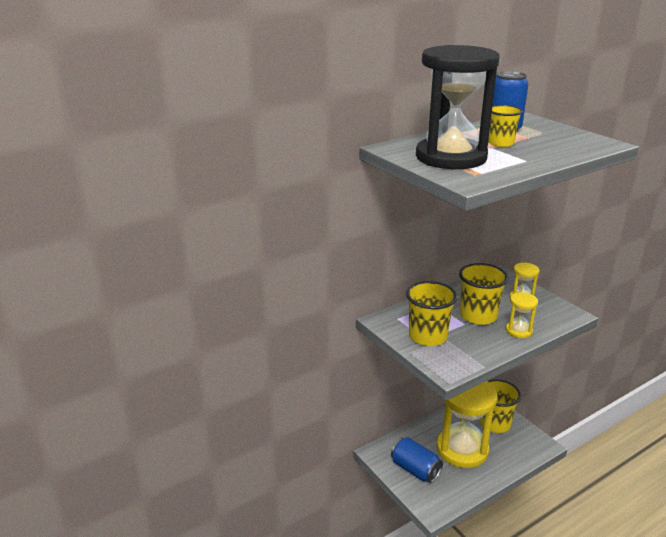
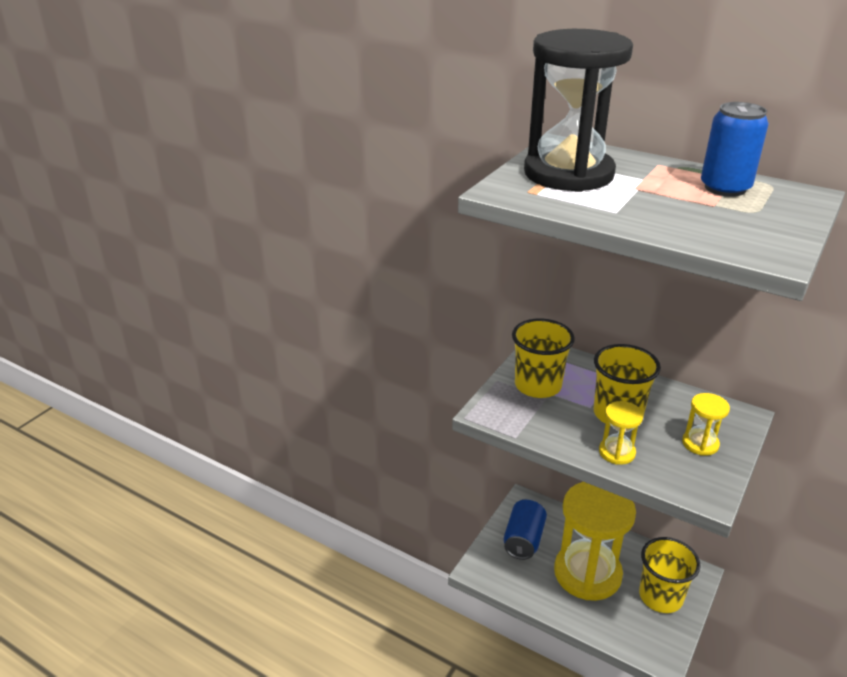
camera: 65 degrees right, 5 degrees up
(500, 143) = (662, 192): yellow cup -> none

